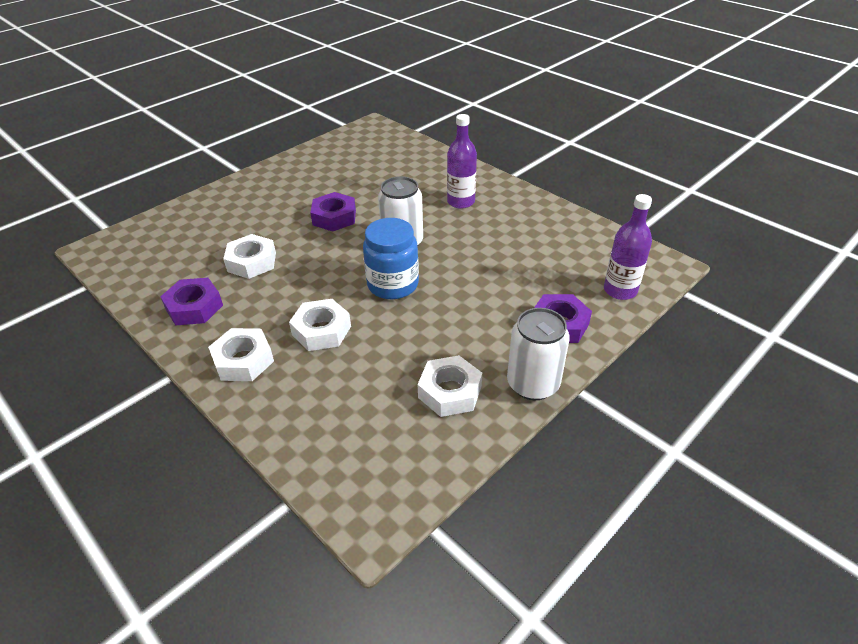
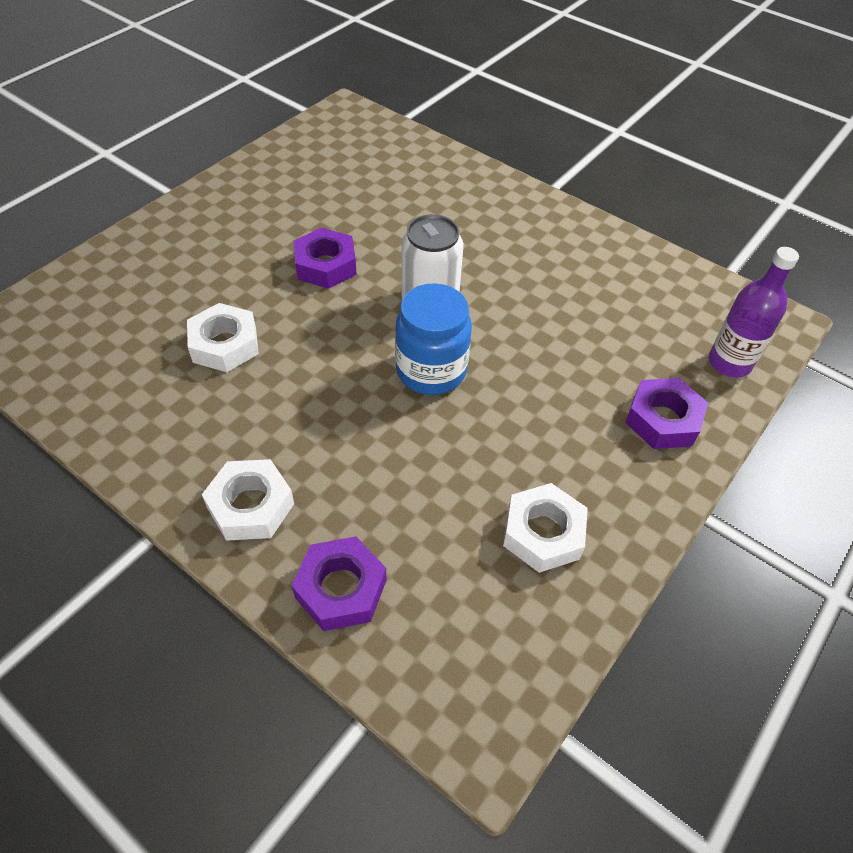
camera: 10 degrees left, 10 degrees up
(194, 307) = (159, 424): purple nut -> purple nut (341, 589)
(321, 330) = (349, 450): white nut -> none
(461, 202) = (495, 233): purple bottle -> none
(533, 384) = (647, 513): white can -> none

